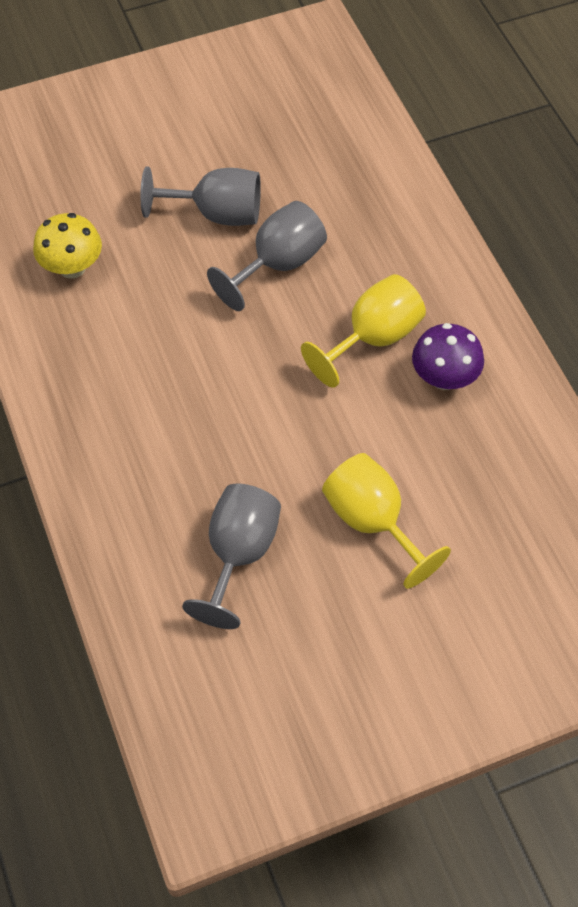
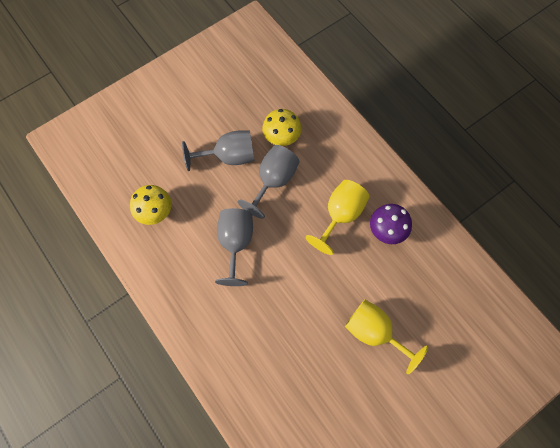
camera: 15 degrees left, 10 degrees up
(238, 554) = (306, 374): grey goblet -> grey goblet (235, 244)
(313, 204) = (281, 137): none -> yellow mushroom

